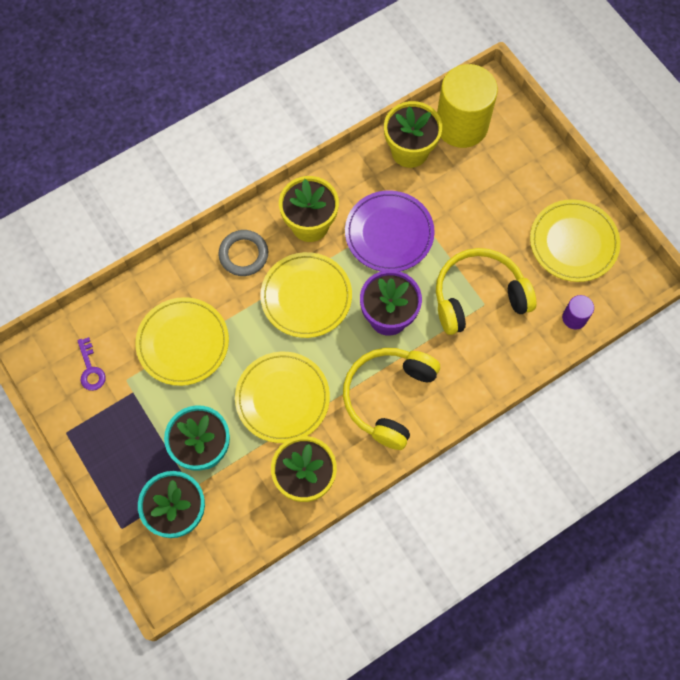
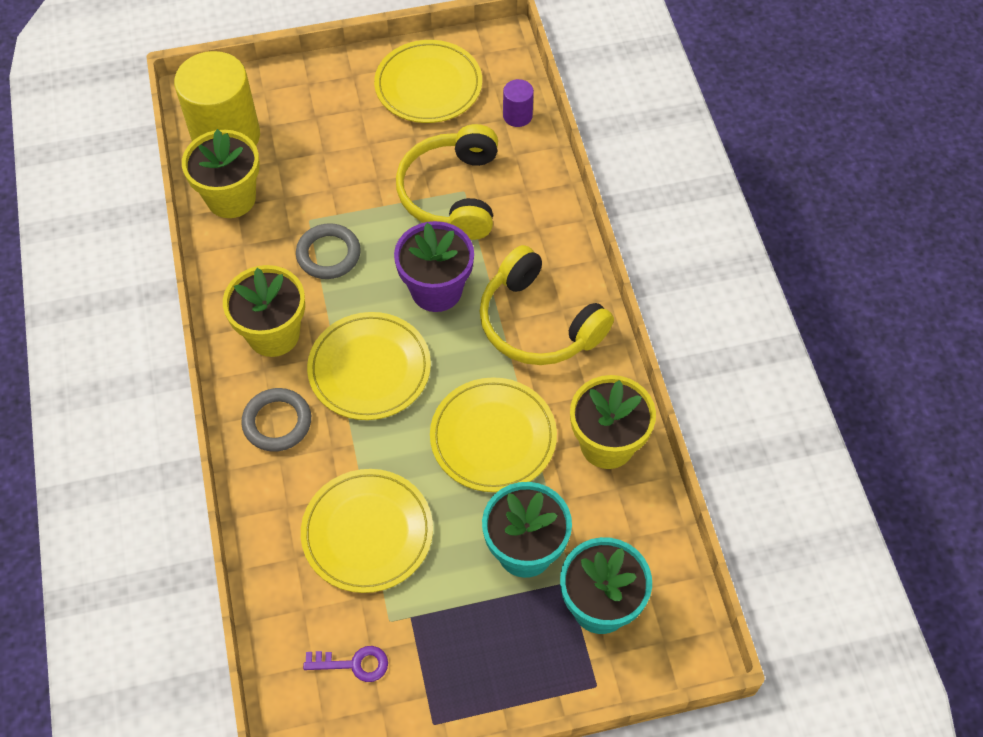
camera: 70 degrees left, 10 degrees down
(389, 233) = (328, 254): purple plate -> grey ring

